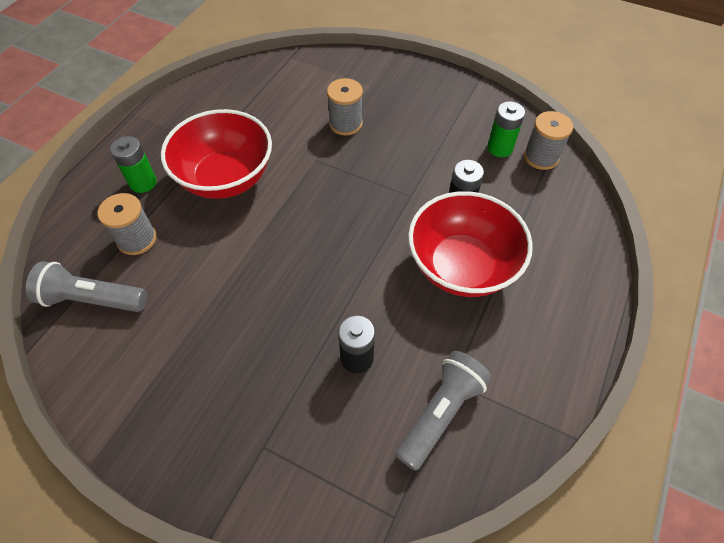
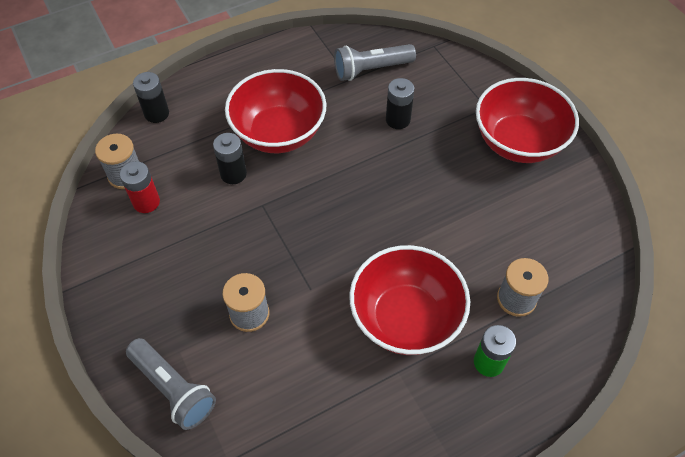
camera: 145 degrees left, 0 degrees up
(92, 299) = (571, 262): grey flashlight -> grey flashlight (173, 389)
(199, 415) = (518, 142): none -> red bowl
(500, 148) = (146, 202): green battery -> red battery
(587, 218) = (156, 113): none -> black battery

